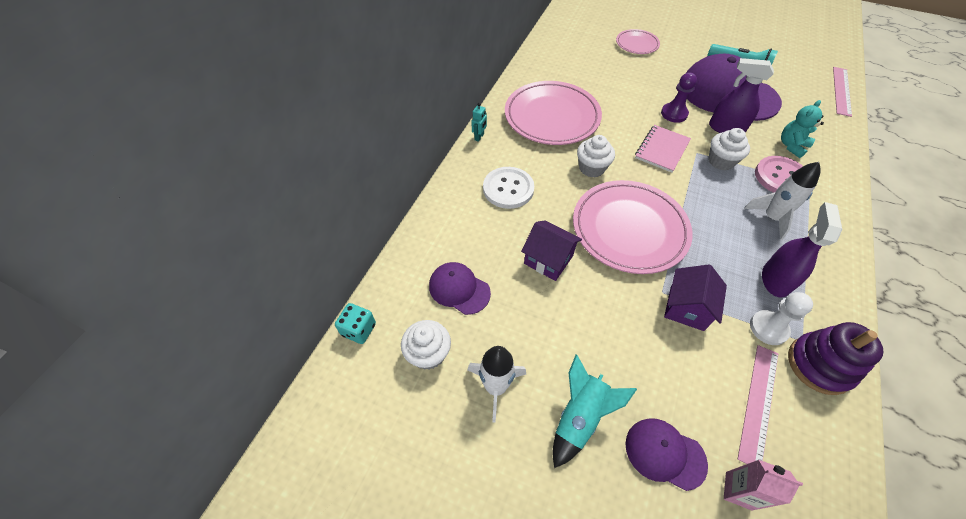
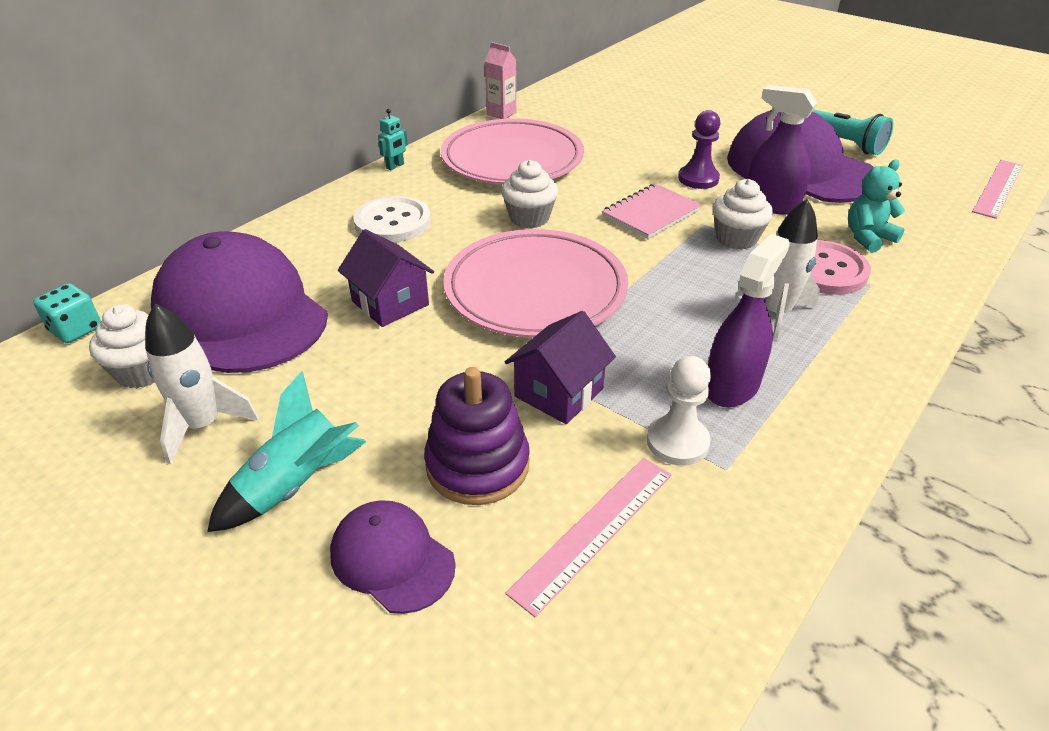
camera: 15 degrees right, 15 degrees down
(459, 289) = (241, 312): purple cap -> purple cap, size x2.04
(637, 44) = (694, 103): pink plate -> none
(738, 490) = (477, 635): pink carton -> pink carton (501, 113)
(819, 365) = (736, 505): purple stacking toy -> purple stacking toy (477, 465)

